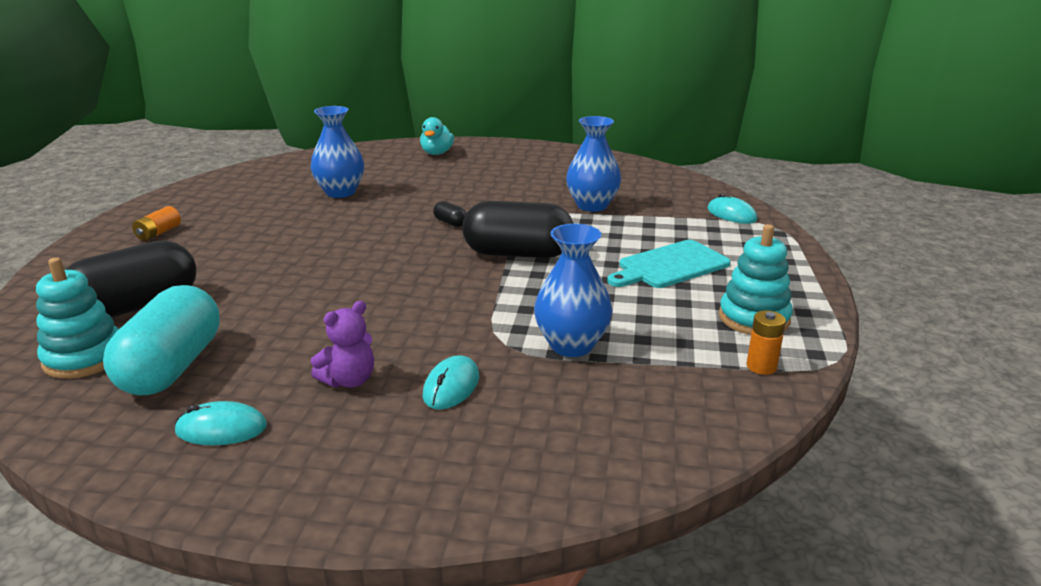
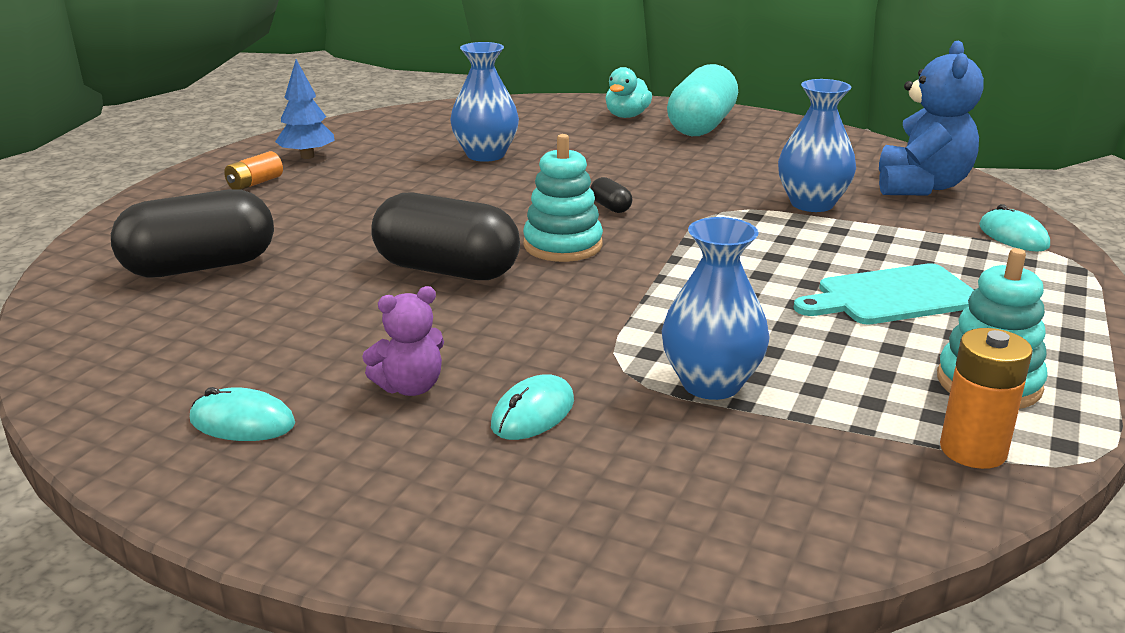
camera: 15 degrees right, 0 degrees up
(84, 358) = (124, 318): turquoise stacking toy -> turquoise stacking toy (563, 245)
(172, 367) = (214, 342): turquoise capsule -> turquoise capsule (701, 126)
(195, 207) = (307, 156): none -> blue tree
(518, 254) = (684, 256): black capsule -> black capsule (446, 270)
(660, 186) = (921, 186): none -> blue teddy bear
(761, 366) = (973, 450): orange battery -> orange battery, size x1.50

